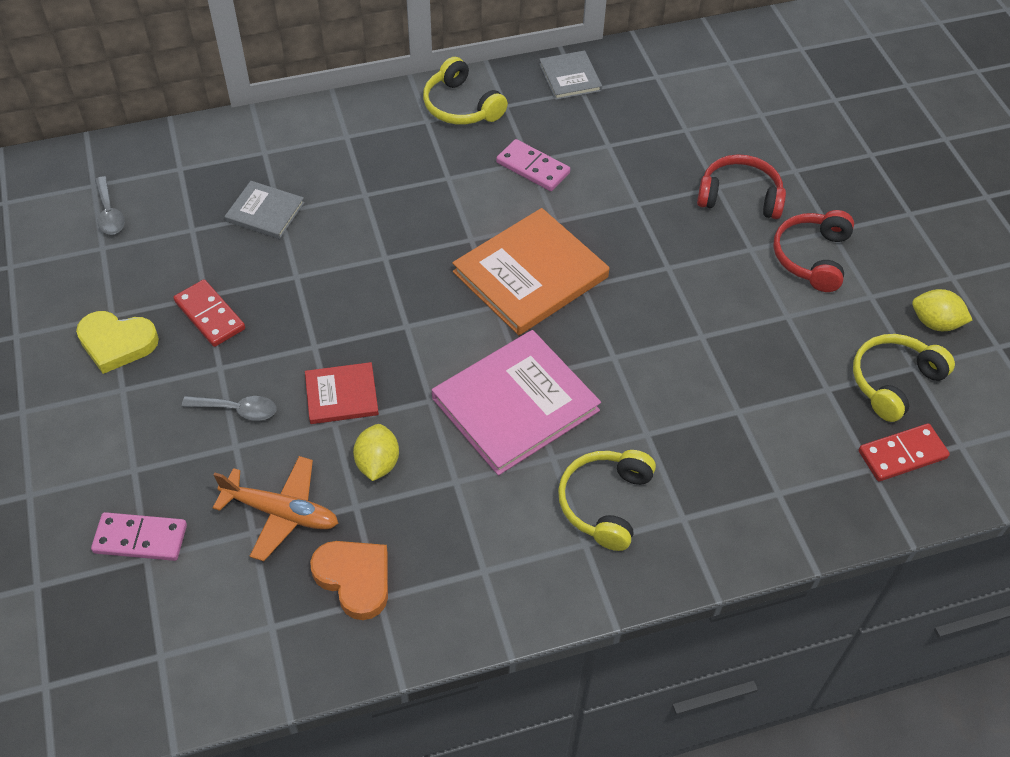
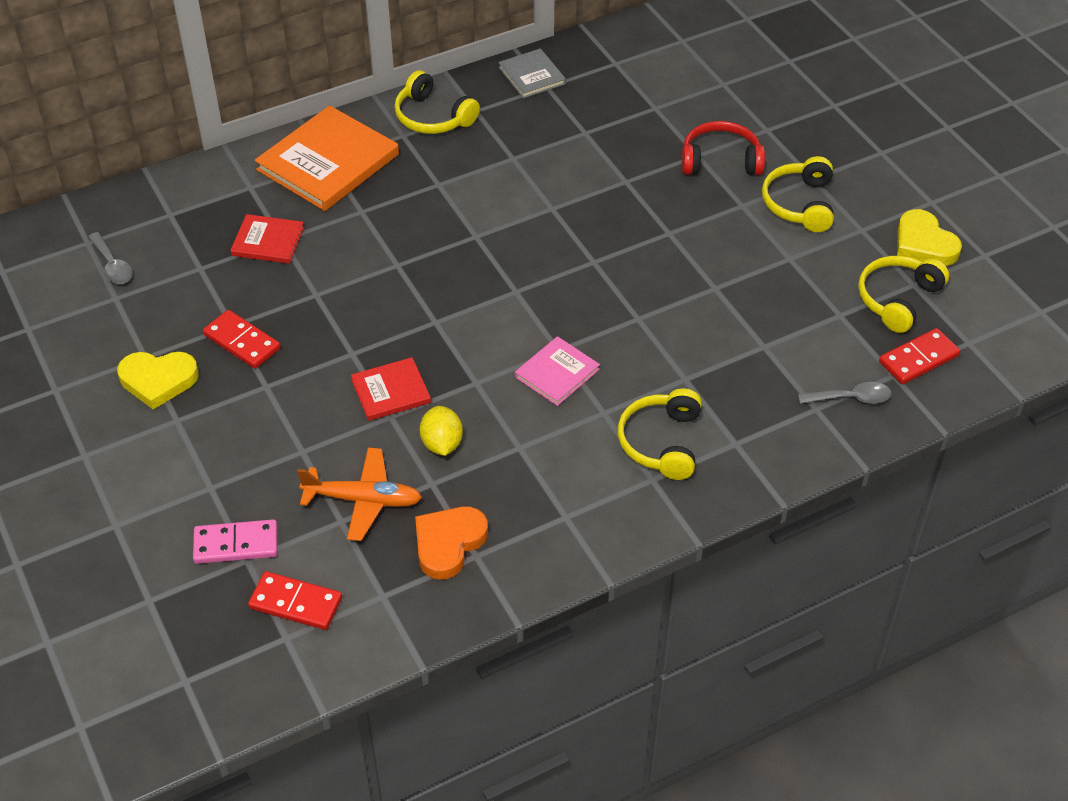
camera: 10 degrees left, 5 degrees down
(181, 618) = (295, 603): none -> red domino
(237, 410) = (294, 420): grey spoon -> grey spoon (850, 398)
(265, 212) = (268, 241): grey book -> red book
(354, 579) = (448, 543): orange heart -> orange heart turned 90 degrees counterclockwise
(515, 404) = (557, 373): pink book -> pink book, size x0.53
(530, 275) = (541, 259): orange book -> orange book (328, 162)
(533, 168) = (518, 163): pink domino -> none
(811, 257) = (799, 204): red headphones -> yellow headphones
(935, 323) = (924, 243): yellow lemon -> yellow heart

